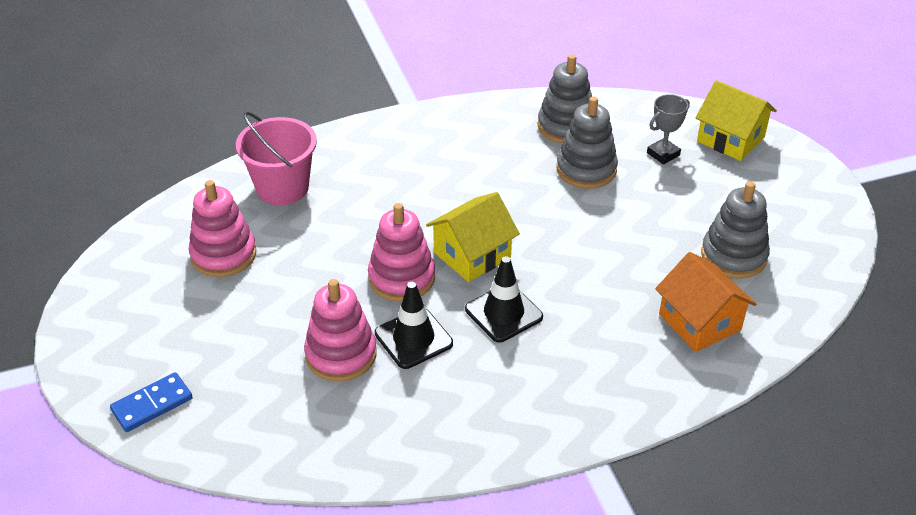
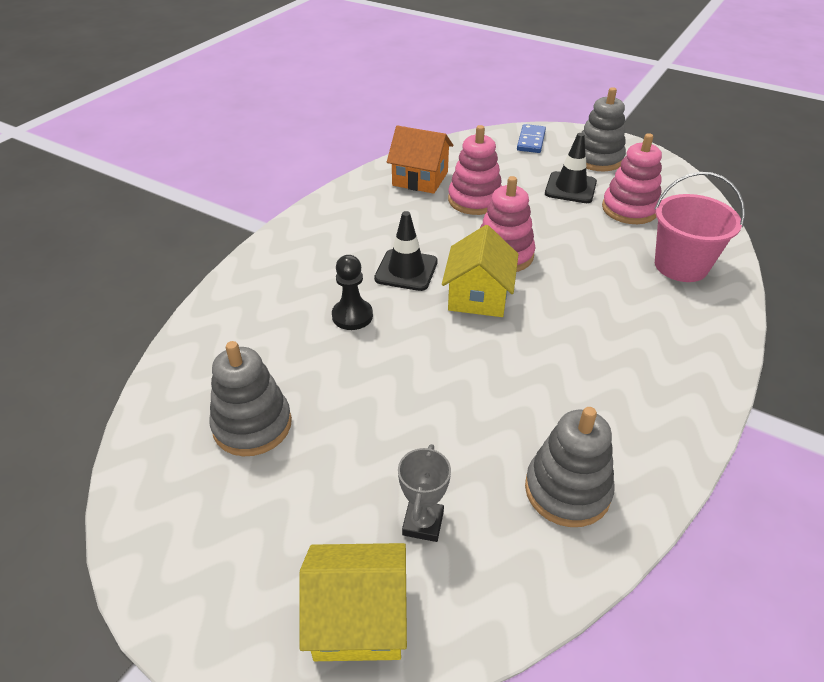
camera: 140 degrees right, 0 degrees up
(413, 338) = (445, 227): black traffic cone -> black traffic cone (570, 188)
(586, 169) = (482, 440): grey stacking toy -> grey stacking toy (598, 159)
(593, 297) = (352, 316): none -> black pawn
(699, 322) = (248, 342): orange house -> orange house (420, 179)

